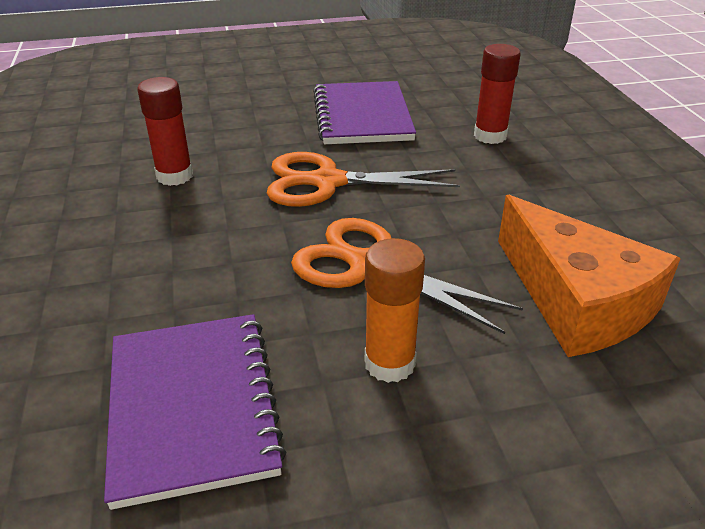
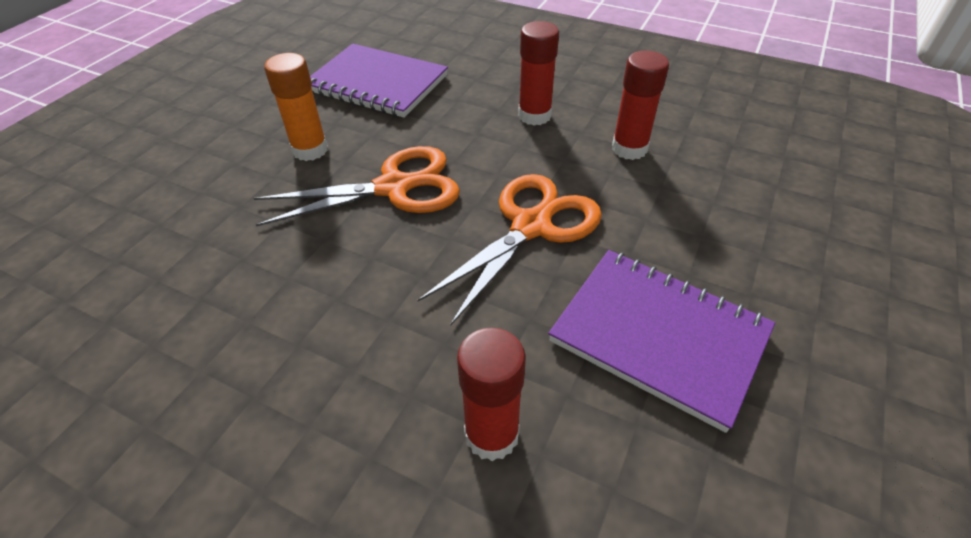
camera: 130 degrees right, 10 degrees up
(162, 241) = (534, 116): none -> red glue stick
(576, 300) = (222, 264): orange cheese -> none

